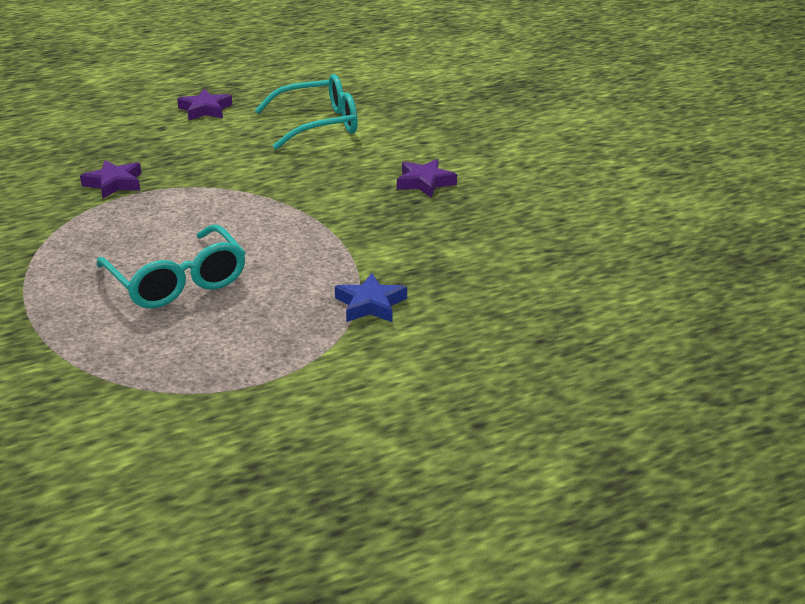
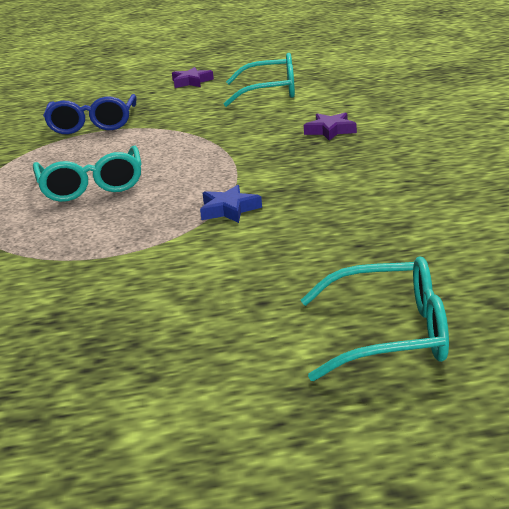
camera: 20 degrees right, 5 degrees down
(114, 184) = (93, 124): purple star -> blue glasses
(627, 449) = (388, 335): none -> turquoise glasses

